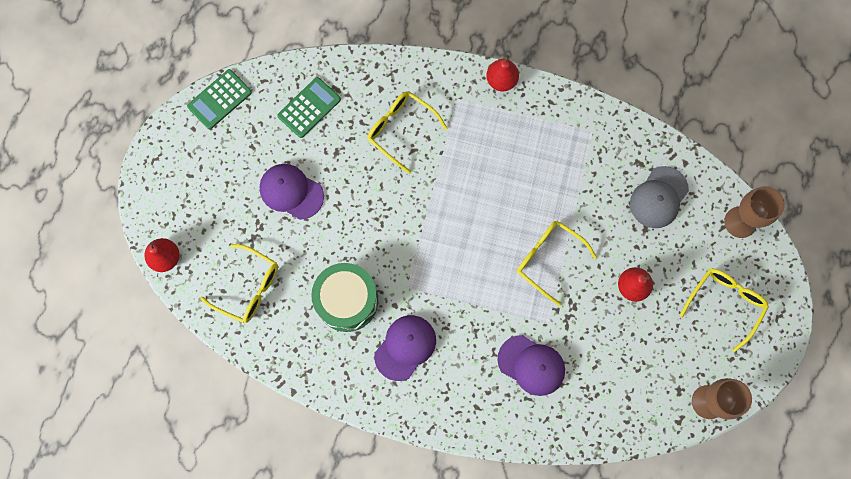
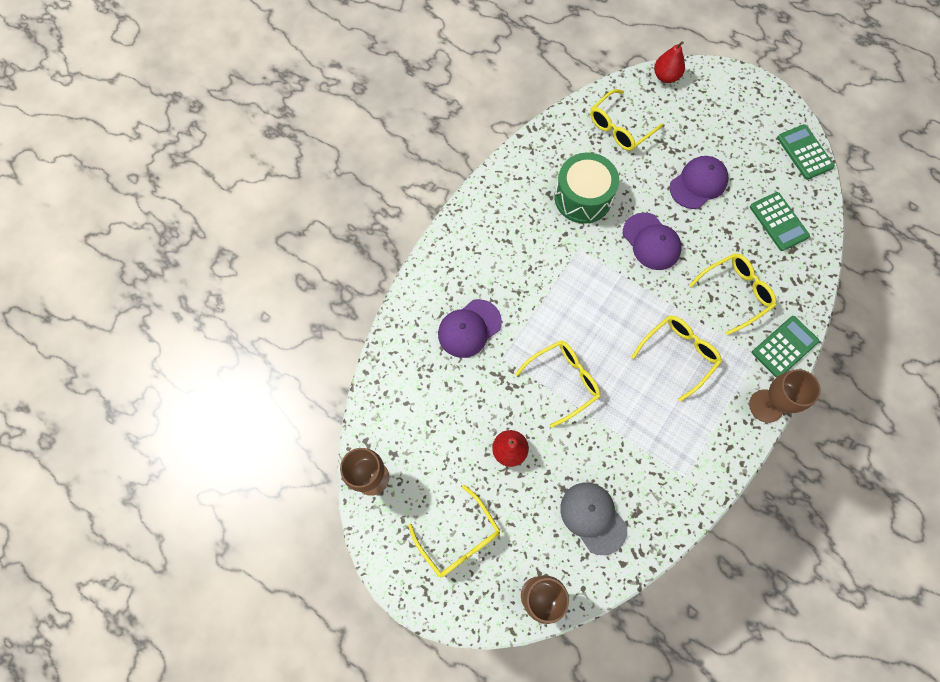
camera: 110 degrees right, 5 degrees down
(405, 347) = (525, 230): purple cap -> purple cap (651, 241)
(439, 76) = (784, 347): none -> green calculator
(481, 165) = (679, 354): none -> yellow glasses
(501, 81) = (766, 406): red pear -> brown goblet

